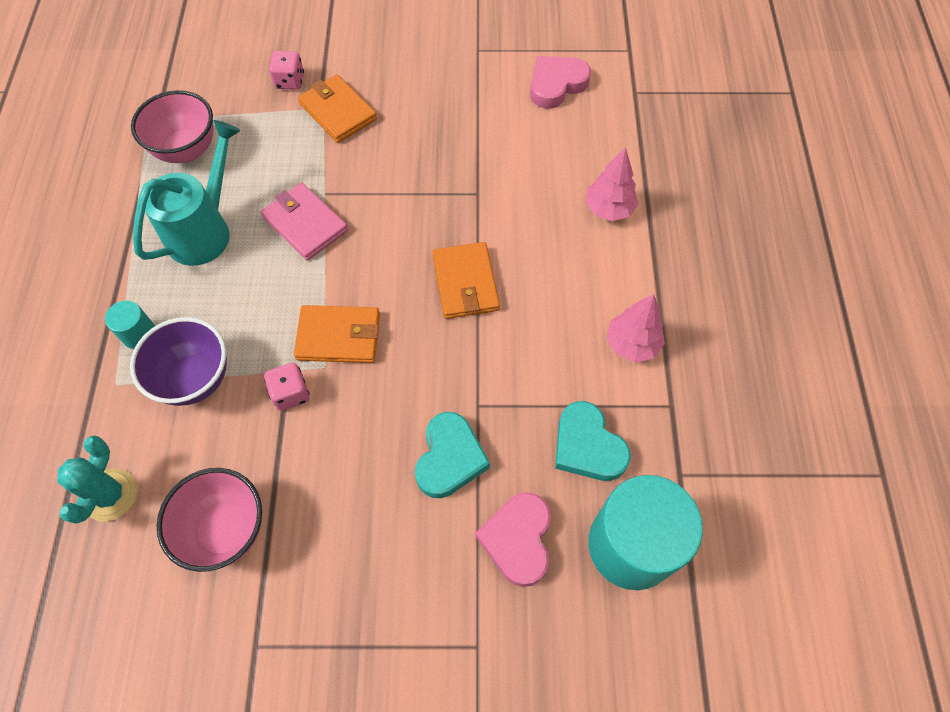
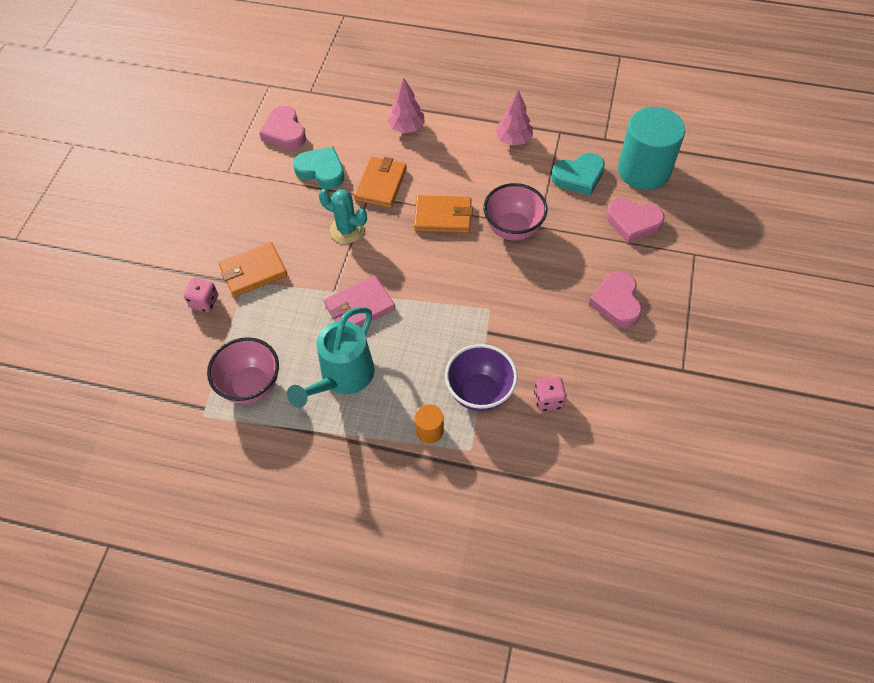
camera: 75 degrees left, 5 degrees down
(110, 495) = (563, 455): turquoise cactus -> turquoise cactus (347, 230)
(139, 334) = (429, 430): turquoise cylinder -> orange cylinder
(205, 230) = (342, 377): turquoise watering can -> turquoise watering can turned 105 degrees counterclockwise
(226, 530) = (602, 381): pink bowl -> pink bowl (513, 229)
(291, 393) = (506, 332): pink dice -> pink dice (548, 400)
(339, 336) = (466, 297): orange wallet -> orange wallet (380, 184)
(362, 533) = (616, 302): none -> pink heart
(450, 458) = (573, 247): turquoise heart -> turquoise heart (321, 171)

